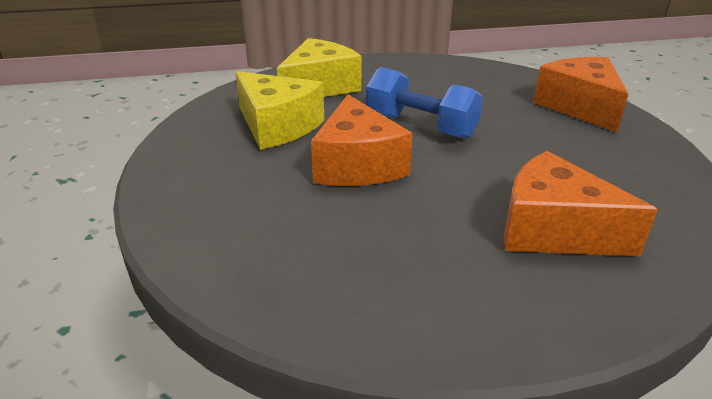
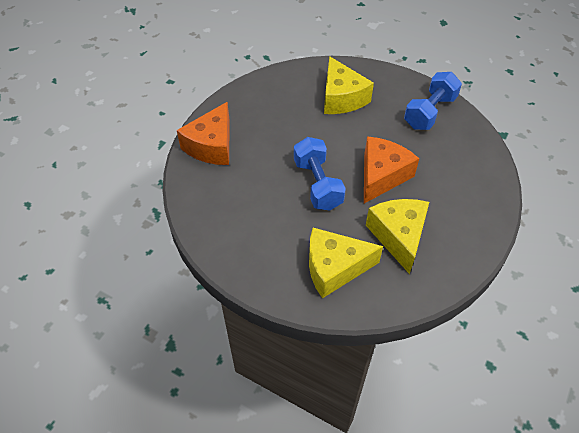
camera: 140 degrees left, 20 degrees up
(383, 291) = (430, 112): none -> blue dumbbell
(553, 230) = (341, 98): orange cheese -> yellow cheese

